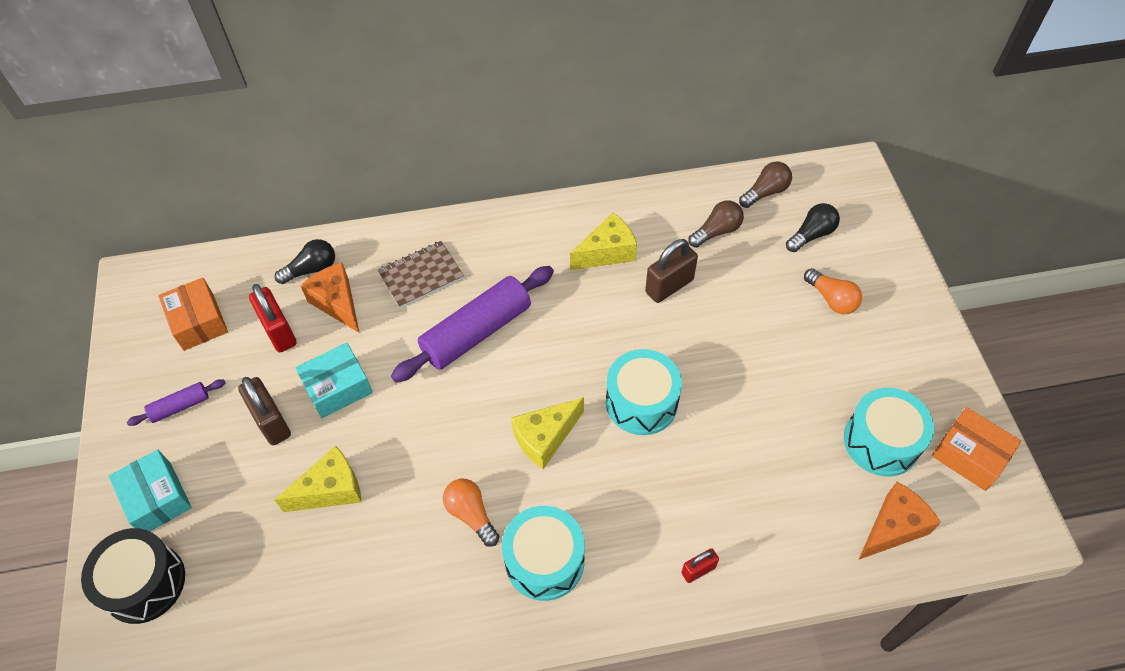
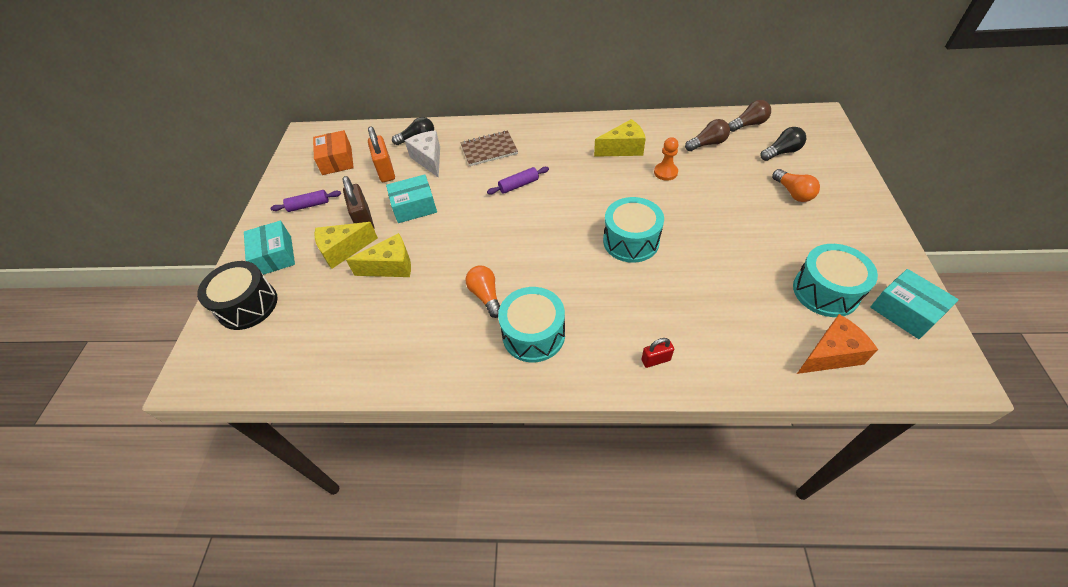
camera: 15 degrees right, 5 degrees down
(279, 331) = (386, 171): red padlock -> orange padlock
(337, 303) = (429, 159): orange cheese -> white cheese
(476, 332) = (518, 185): purple rolling pin -> purple rolling pin, size x0.48
(545, 438) = (553, 255): yellow cheese -> yellow cheese (343, 250)
(669, 286) = (665, 172): brown padlock -> orange pawn
(969, 455) = (905, 311): orange box -> turquoise box

